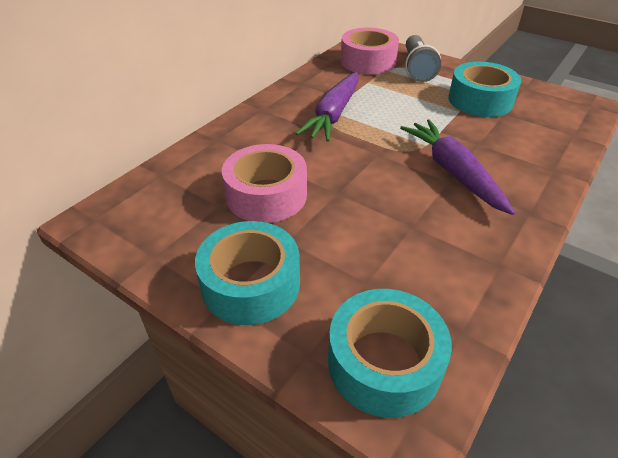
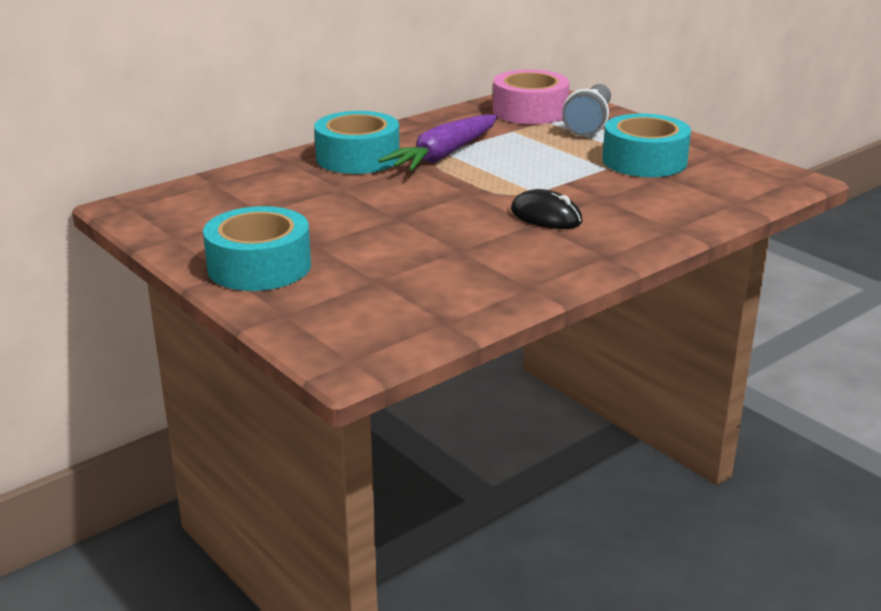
camera: 15 degrees right, 15 degrees down
(266, 195) = (317, 210): pink tape -> none
(384, 362) = (352, 328): turquoise tape -> turquoise tape (358, 158)
(453, 172) = (546, 216): purple carrot -> black mouse

